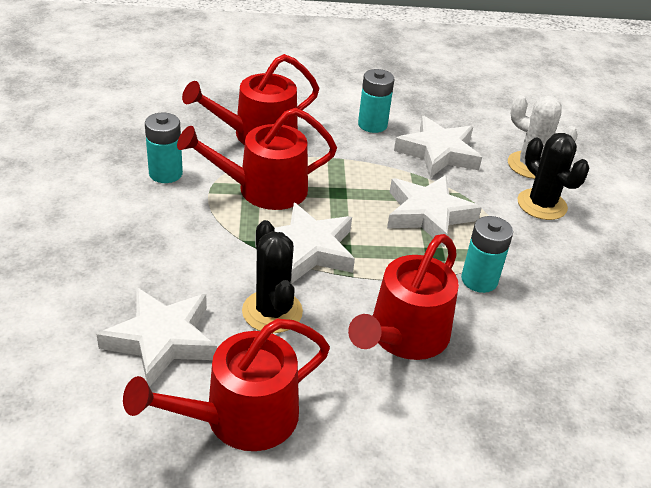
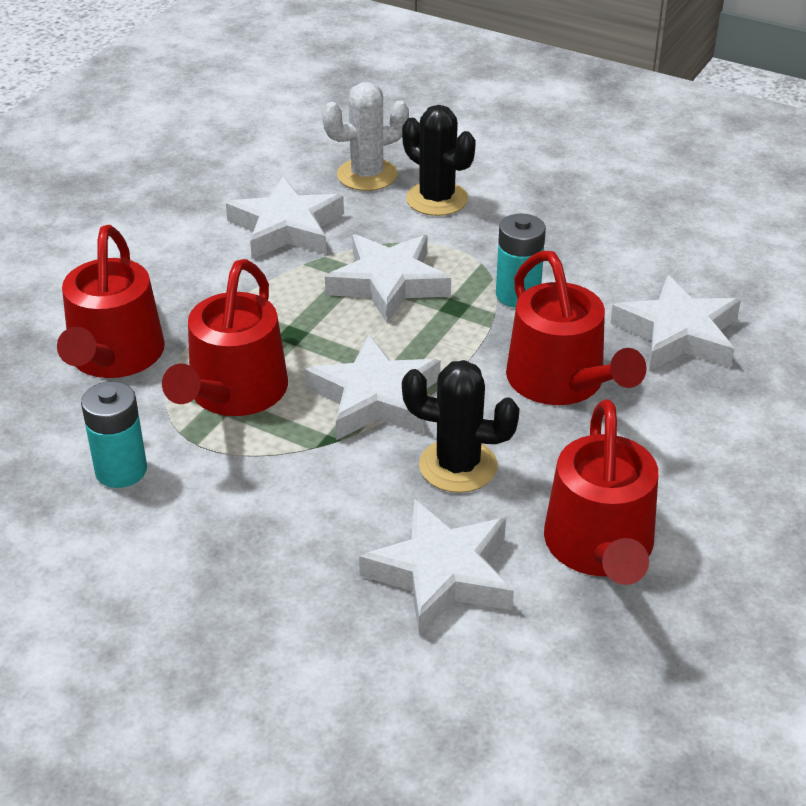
camera: 55 degrees left, 0 degrees up
(372, 125) = (185, 253): turquoise battery -> none
(524, 387) = (678, 334): none -> white star
(542, 204) = (437, 199): black cactus -> black cactus turned 45 degrees clockwise

